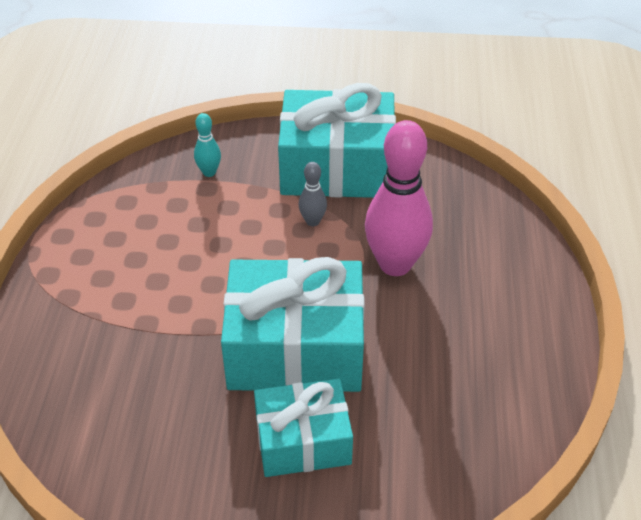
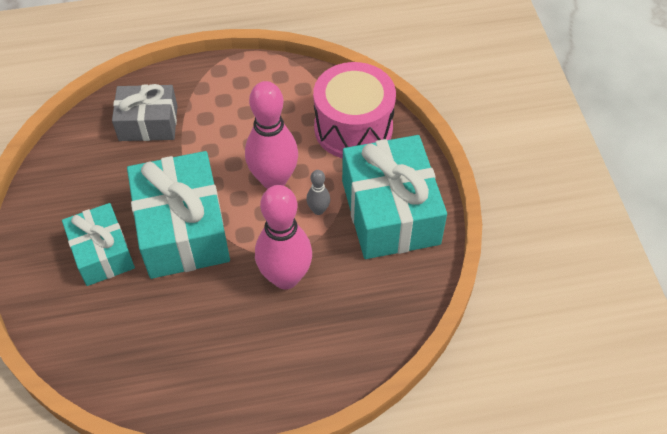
camera: 75 degrees right, 10 degrees up
(99, 363) = (148, 123): none -> grey gift
(209, 172) = (353, 128): turquoise bowling pin -> pink drum
(254, 251) = (274, 180): none -> pink bowling pin

